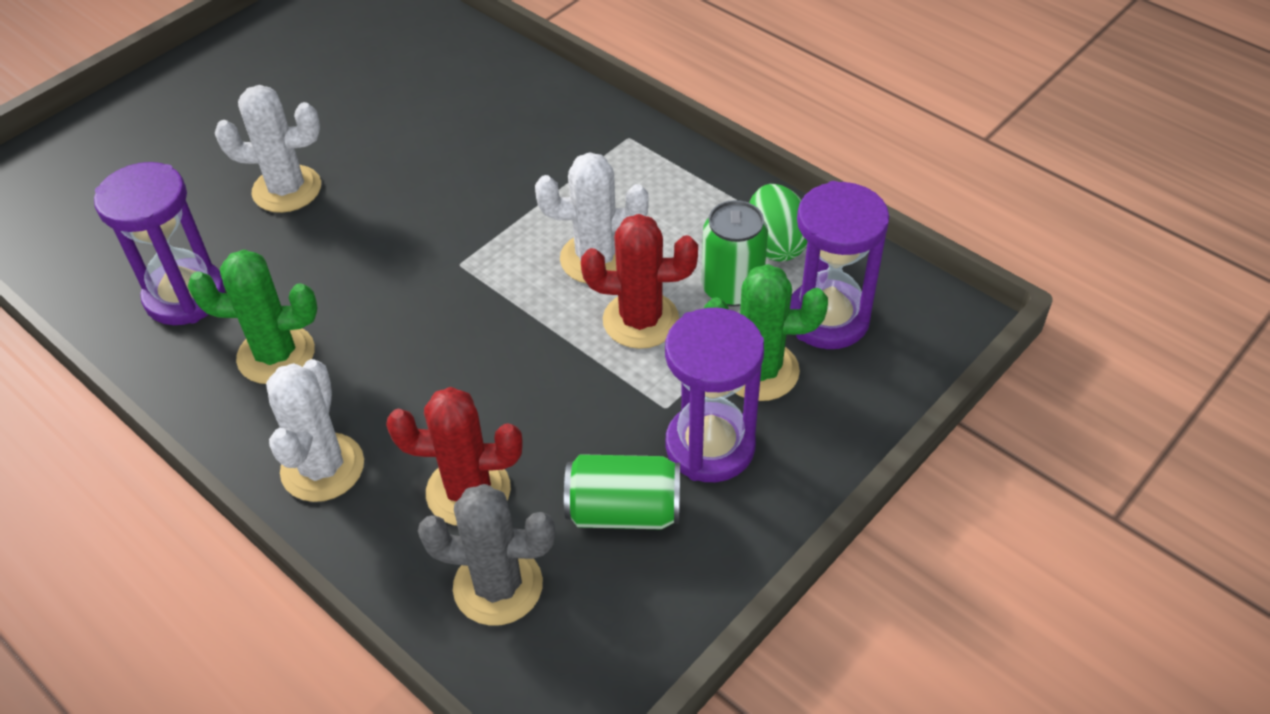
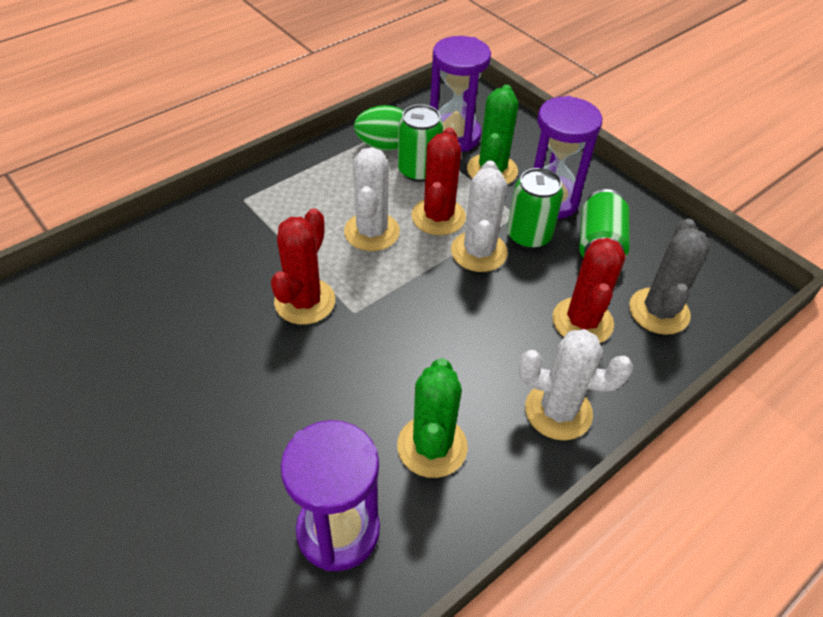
camera: 85 degrees left, 0 degrees up
(287, 189) = (210, 440): white cactus -> white cactus (479, 252)
(470, 220) = (305, 301): none -> red cactus
(624, 423) = (529, 236): none -> green can

